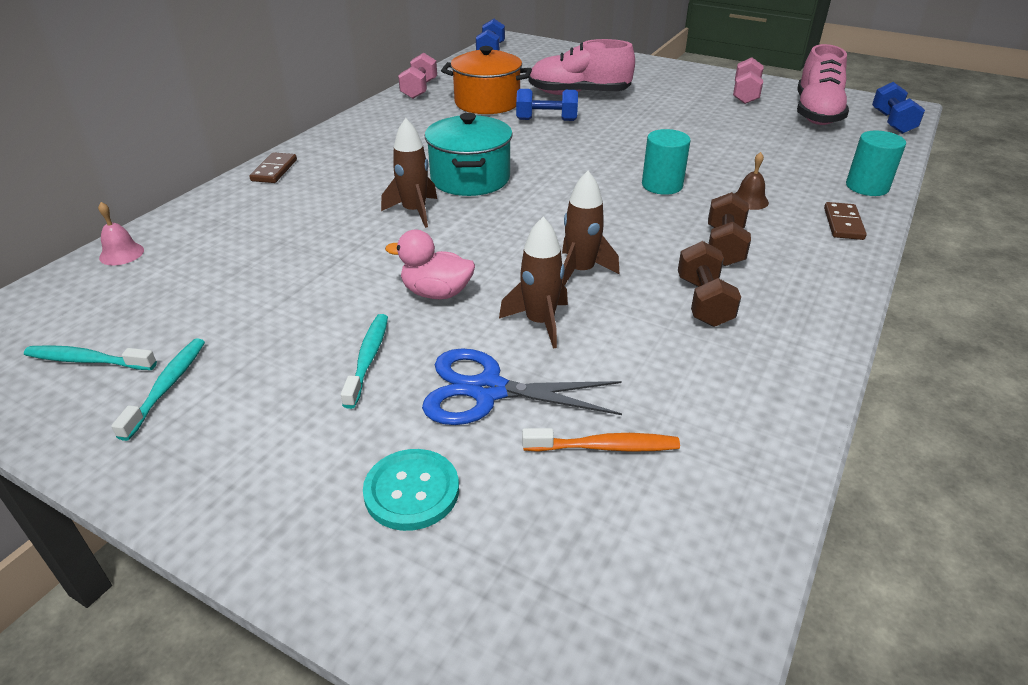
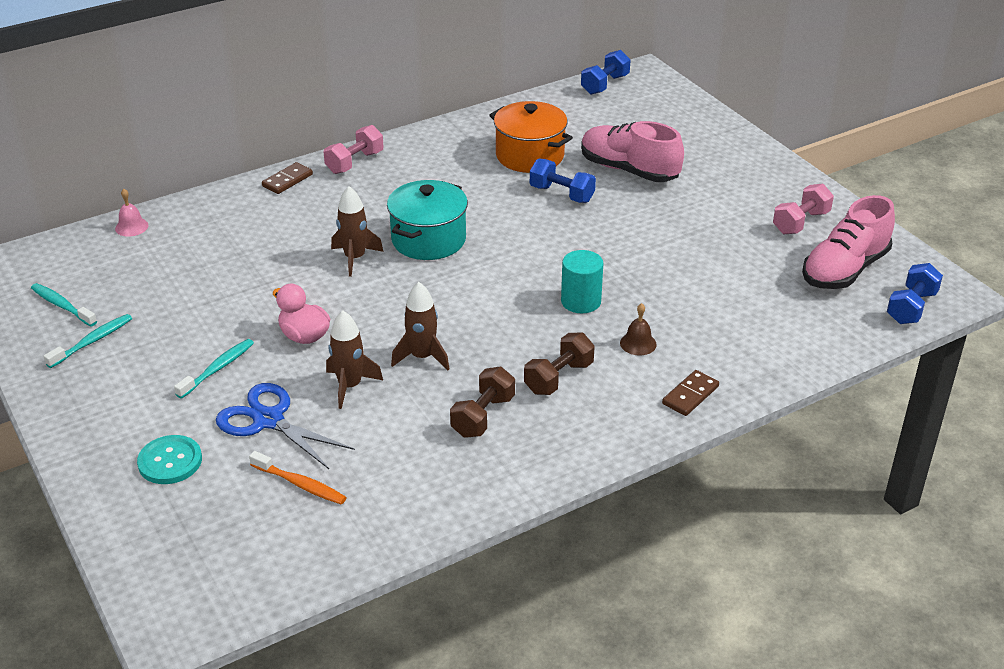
camera: 30 degrees right, 0 degrees up
(419, 89) = (485, 120): pink dumbbell -> pink dumbbell (354, 162)
(867, 187) = (768, 368): turquoise cylinder -> none

